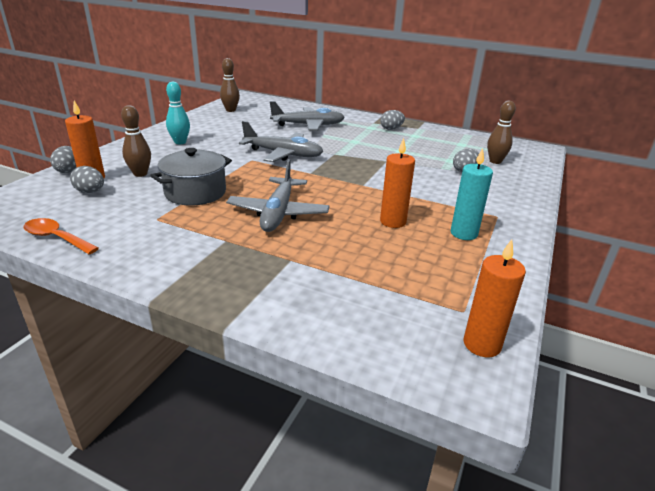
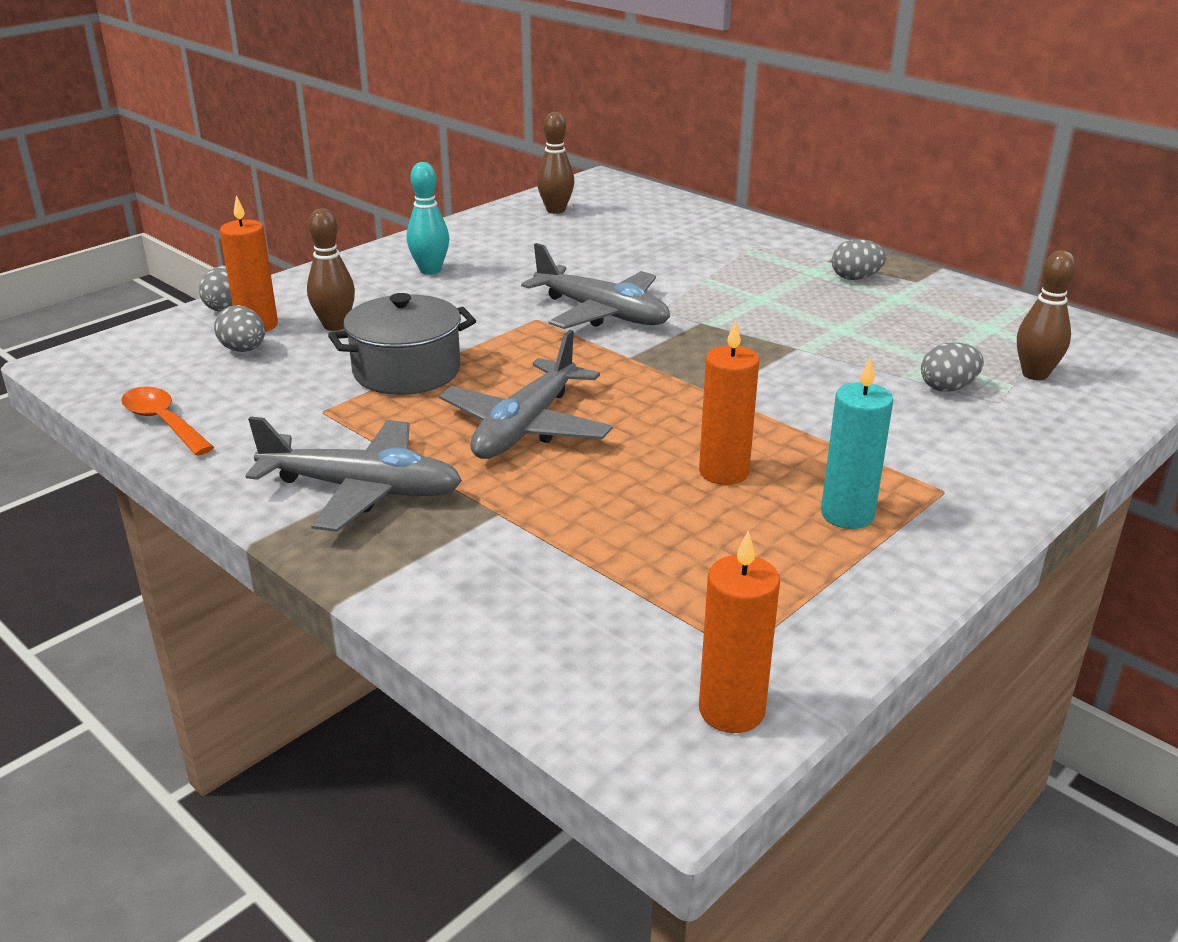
camera: 20 degrees right, 0 degrees up
(308, 125) = (687, 256): grey plane -> grey plane (362, 489)

